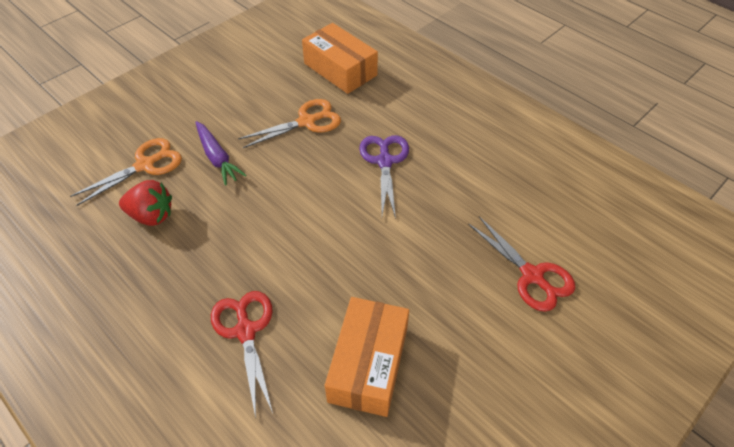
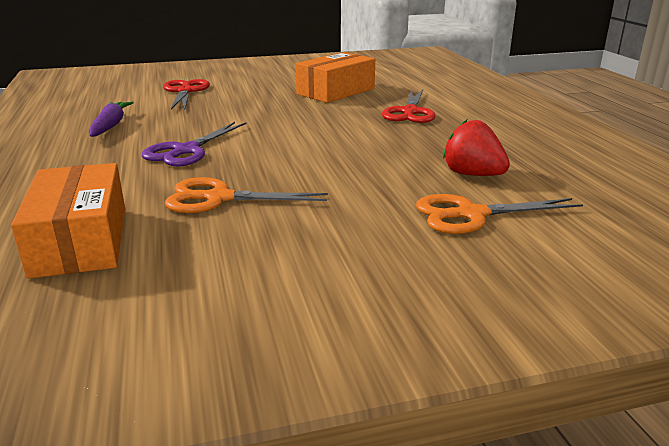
camera: 150 degrees left, 25 degrees down
(217, 158) = (367, 197): purple carrot -> purple carrot (110, 126)

